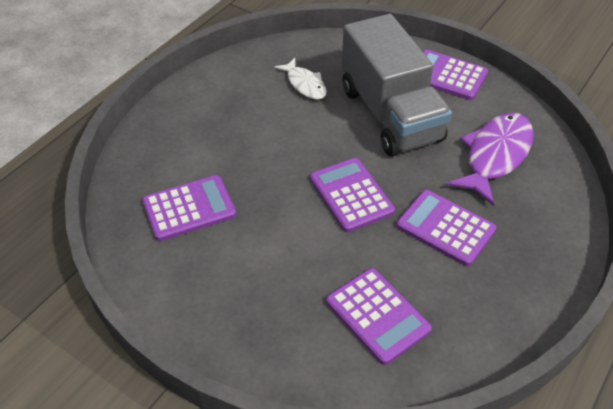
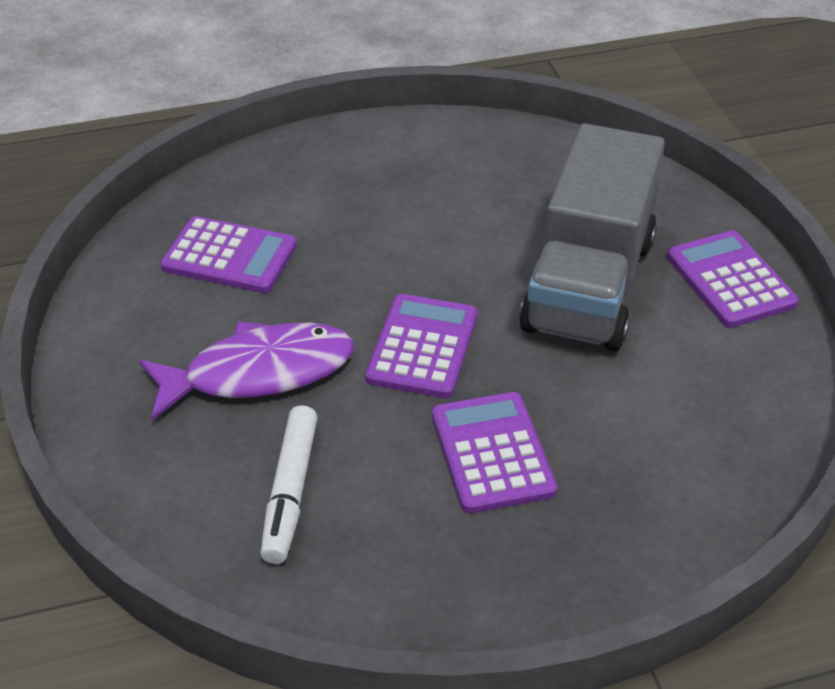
camera: 40 degrees right, 5 degrees down
(305, 84) = (521, 194): white fish -> none
(377, 315) = (291, 491): purple calculator -> white marker
(495, 156) = (672, 412): purple fish -> purple fish (259, 372)

